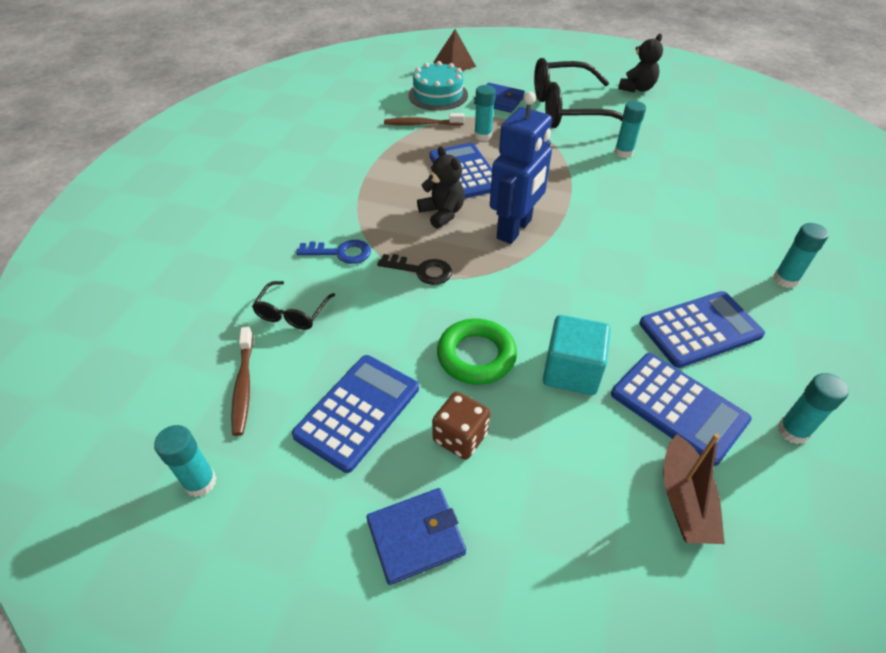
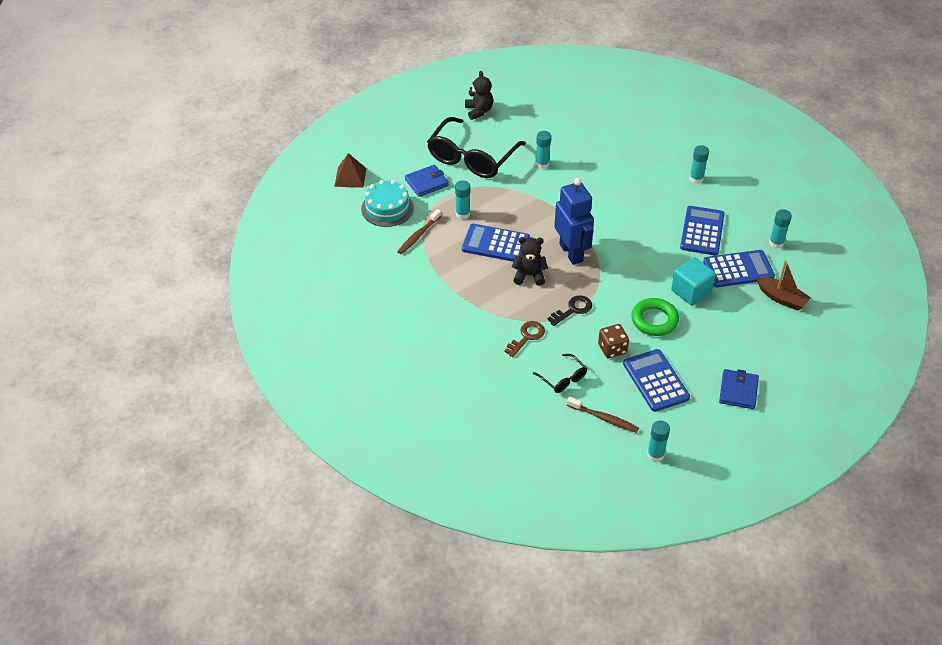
camera: 55 degrees left, 0 degrees up
(340, 253) = (526, 337): blue key -> brown key
(460, 437) = (699, 351): brown dice -> brown dice (612, 349)

